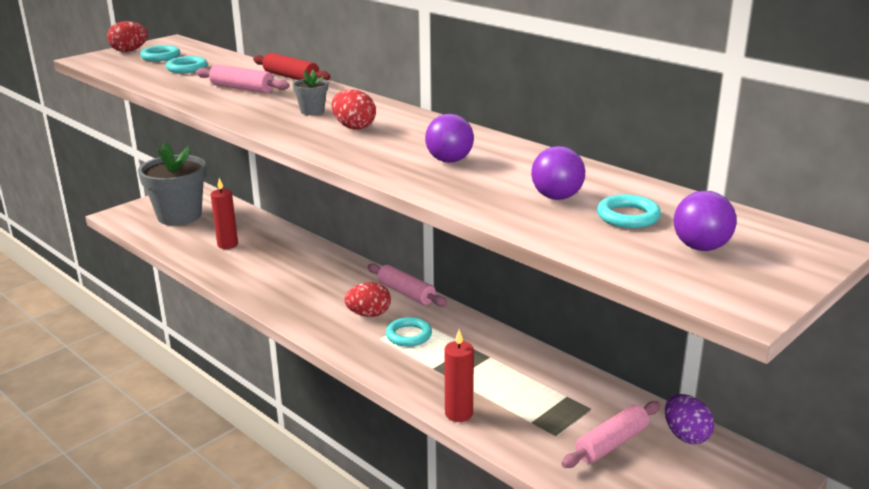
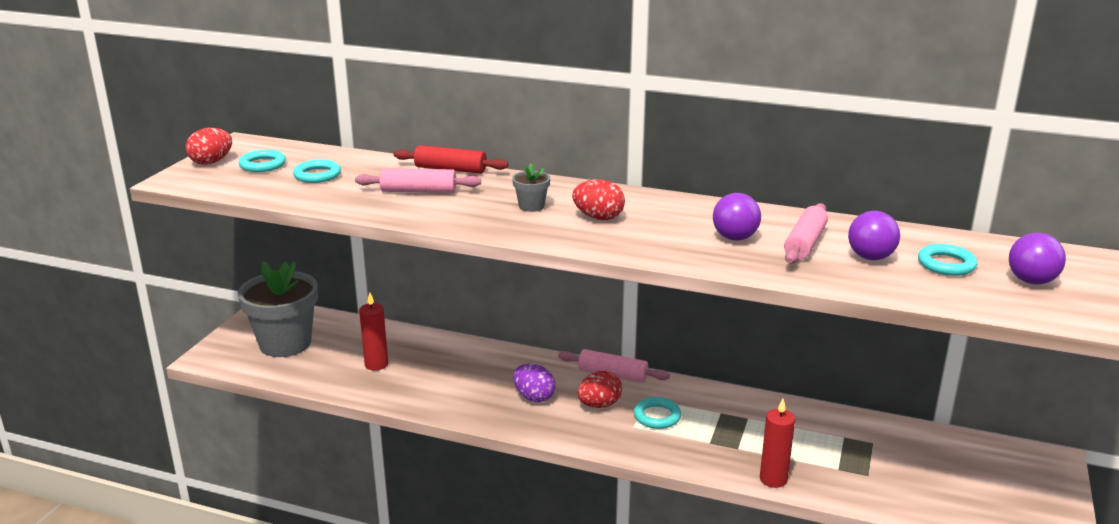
camera: 25 degrees left, 0 degrees up
(612, 443) = (916, 469): pink rolling pin -> pink rolling pin (805, 243)
(686, 435) = (962, 445): purple egg -> purple egg (534, 397)

